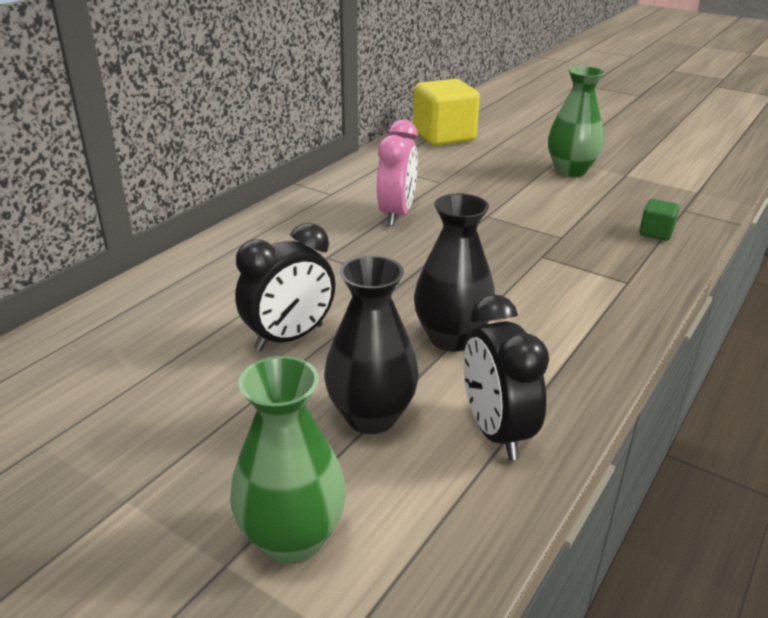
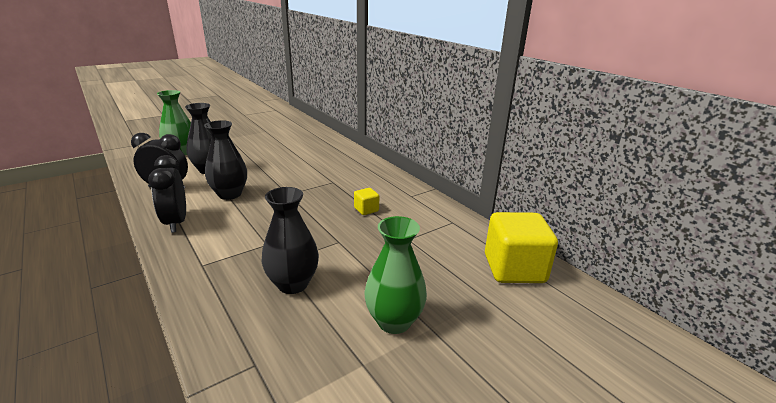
camera: 110 degrees right, 5 degrees down
(289, 337) = (275, 165): black clock -> black clock (176, 222)
(396, 214) = (366, 210): pink clock -> yellow cube
(584, 220) = (293, 284): none -> black vase
(656, 233) = (238, 315): green cube -> none

